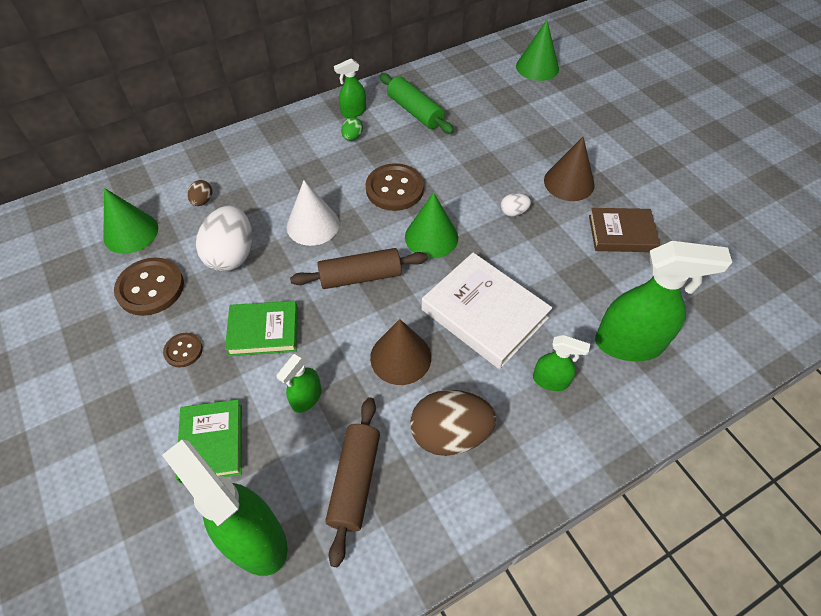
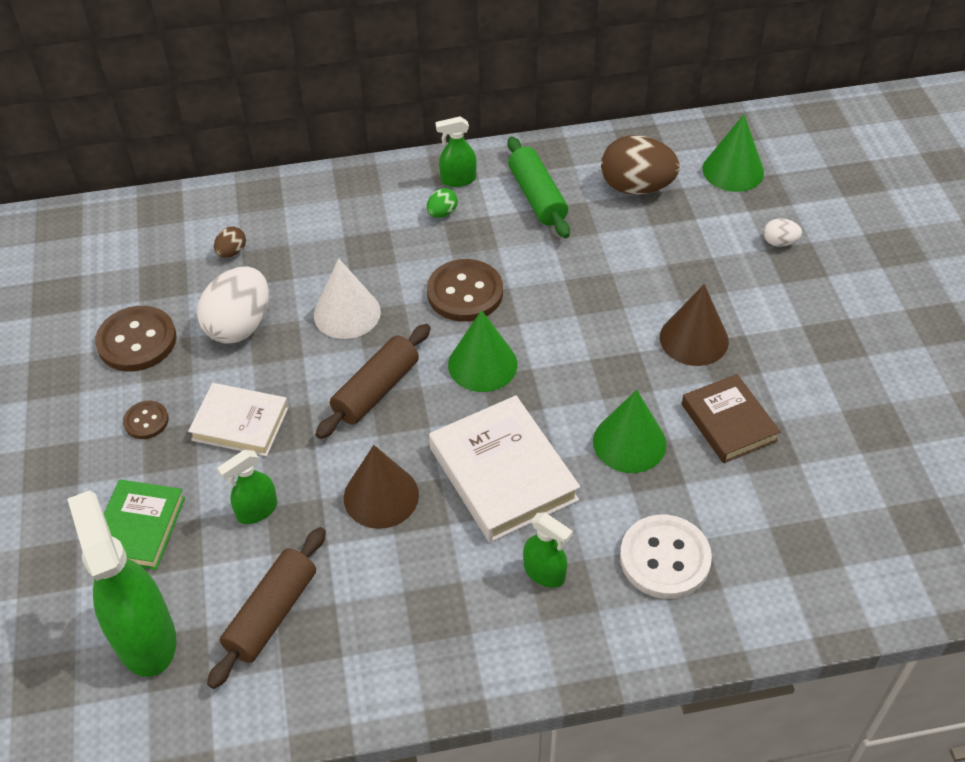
camera: 20 degrees right, 5 degrees down
(131, 232) = (138, 270): green cone -> green cone (629, 442)
(263, 331) = (240, 423): green book -> white book
(360, 276) = (376, 390): brown rolling pin -> brown rolling pin turned 60 degrees counterclockwise
(450, 434) = (398, 596): brown egg -> brown egg (636, 187)
(513, 212) = (601, 359): white egg -> white egg (779, 242)
(621, 233) = (728, 422): brown book -> brown book turned 45 degrees clockwise
(629, 343) = (665, 558): green spray bottle -> white button

